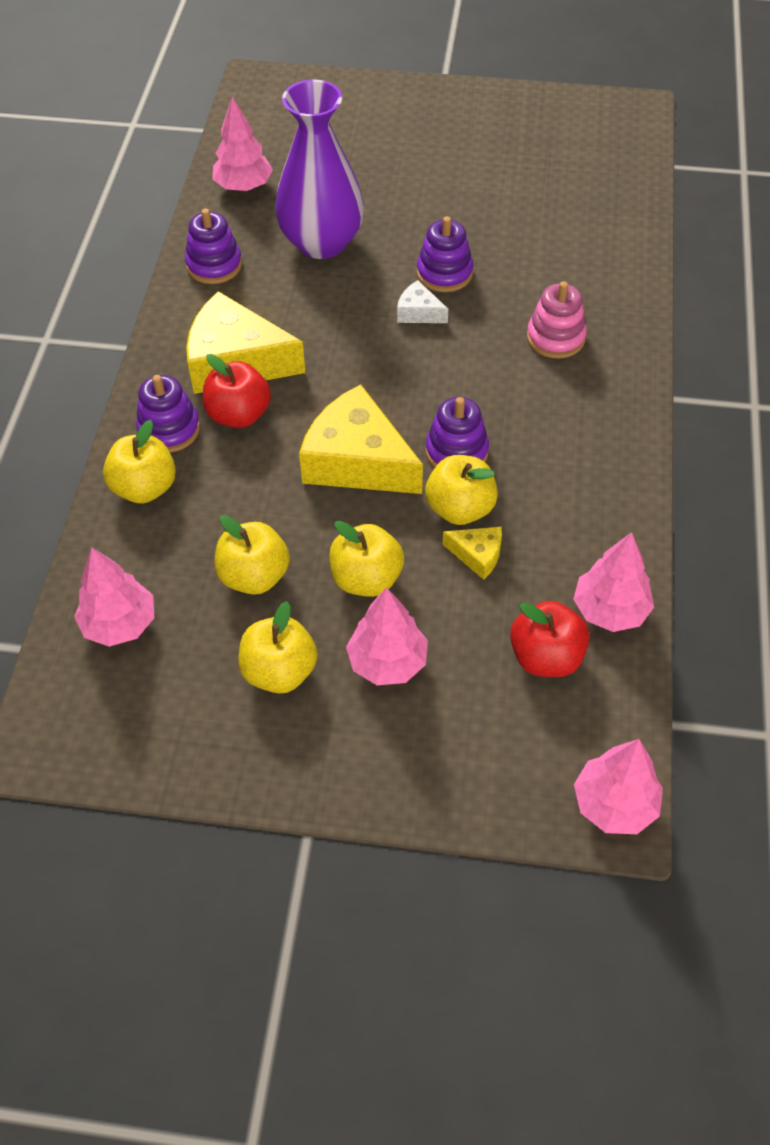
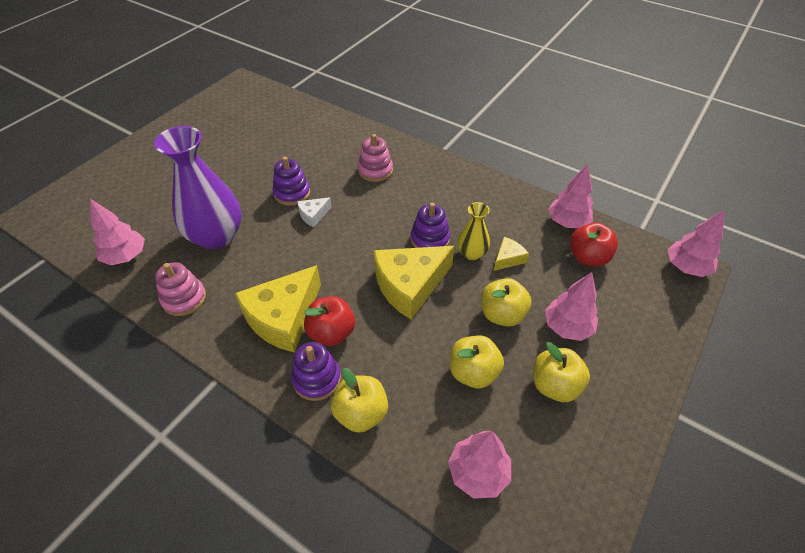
camera: 65 degrees left, 5 degrees down
(214, 265) = (184, 298): purple stacking toy -> pink stacking toy
(460, 508) = (471, 253): yellow apple -> yellow vase

